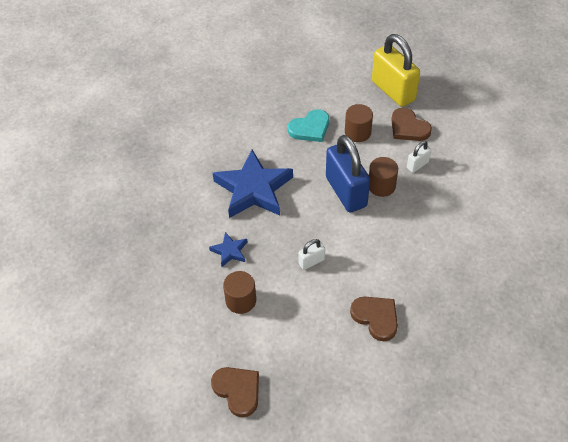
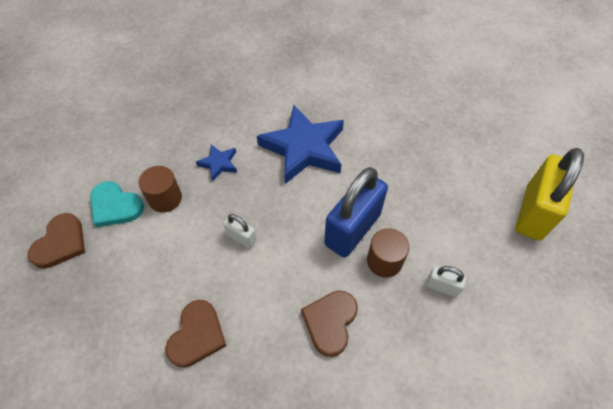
camera: 60 degrees right, 5 degrees up
(310, 128) = (415, 159): turquoise heart -> turquoise heart (115, 206)
(357, 132) = (443, 204): brown cylinder -> none
(408, 127) = (491, 252): brown heart -> brown heart (330, 322)

